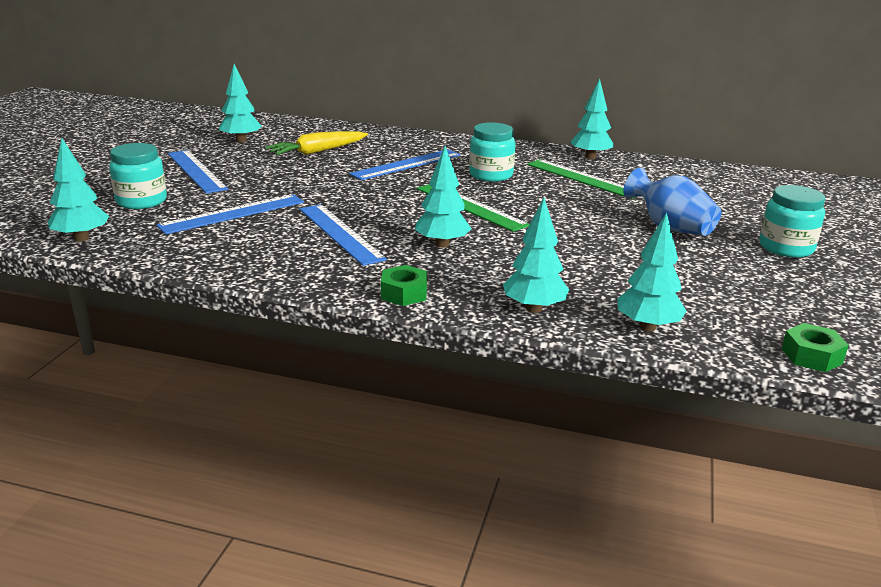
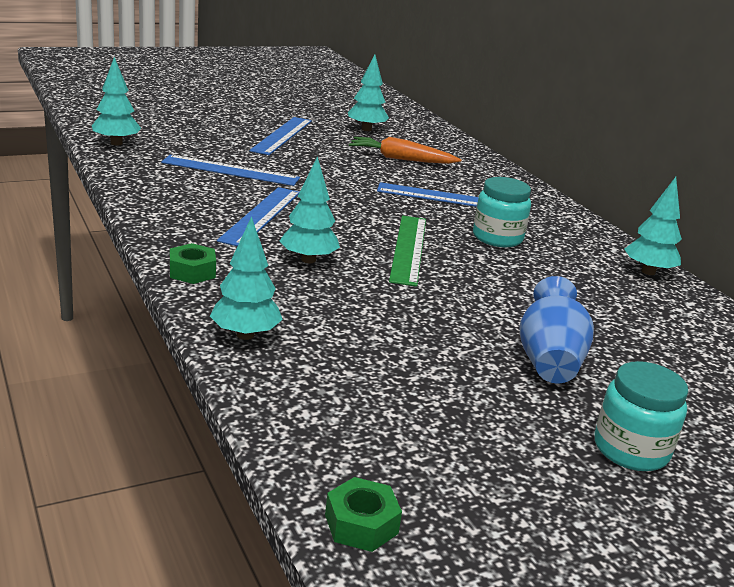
camera: 45 degrees right, 0 degrees up
(141, 201) = (201, 138): turquoise jar -> none
(317, 151) = (401, 159): yellow carrot -> orange carrot
(583, 178) = (583, 282): green ruler -> none
(647, 327) = (289, 403): turquoise tree -> none

